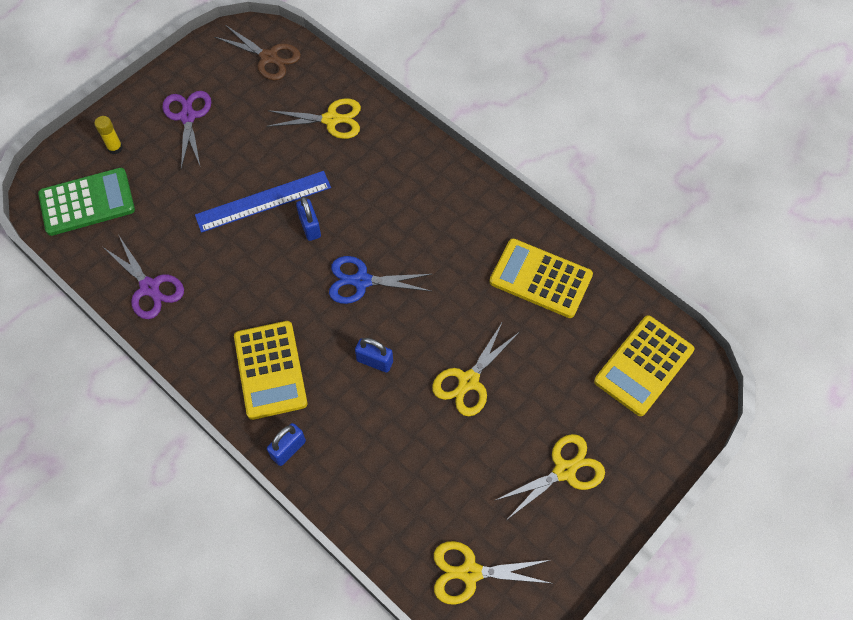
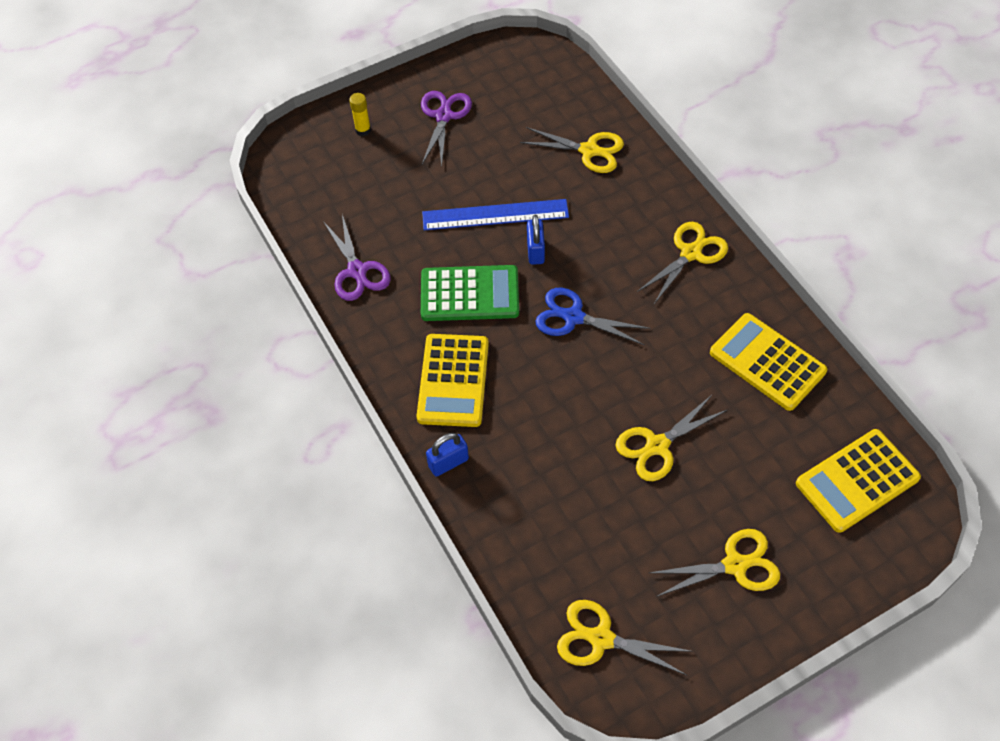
camera: 20 degrees right, 5 degrees down
(87, 202) = (321, 175): green calculator -> green calculator (469, 294)
(269, 57) = (543, 76): brown scissors -> none
(375, 361) = (563, 400): blue padlock -> none
(448, 195) = (691, 253): none -> yellow scissors

